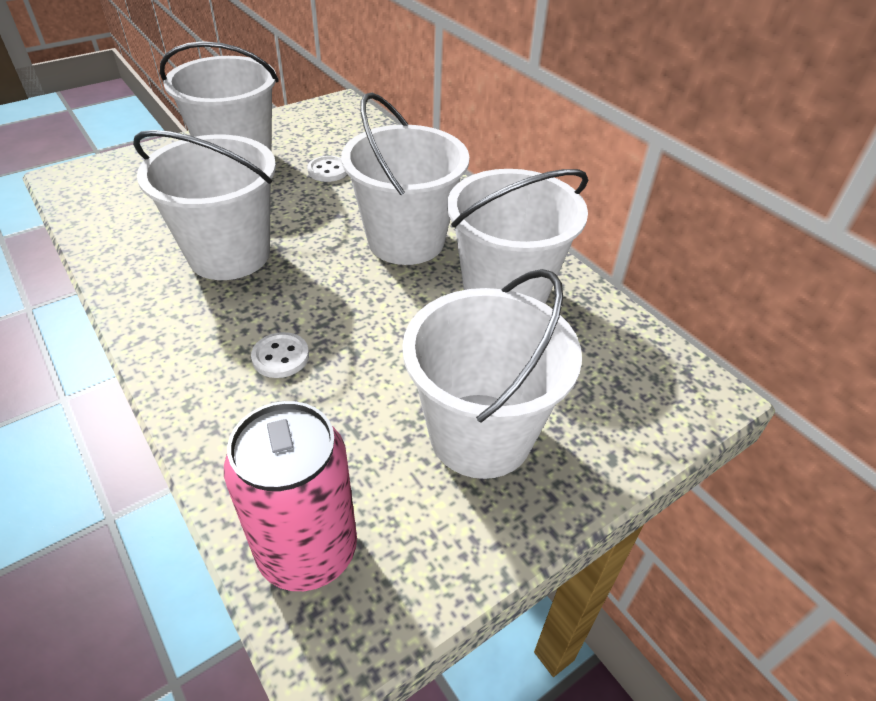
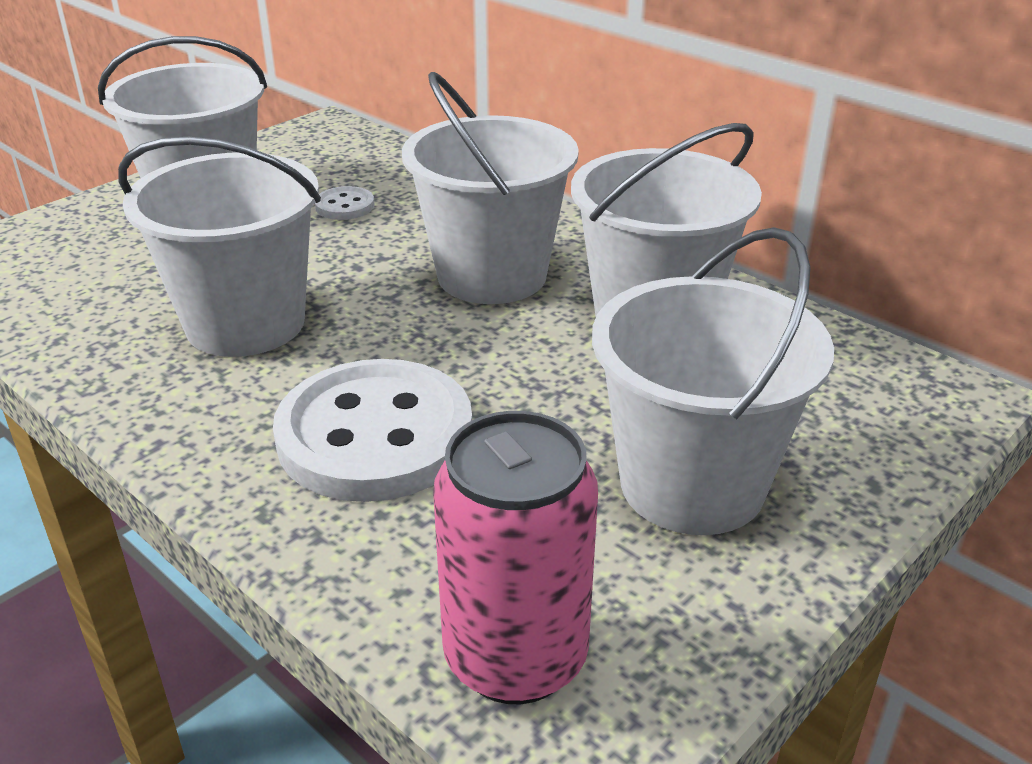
camera: 10 degrees left, 10 degrees down
(280, 357) = (375, 435): white button -> white button, size x2.39

